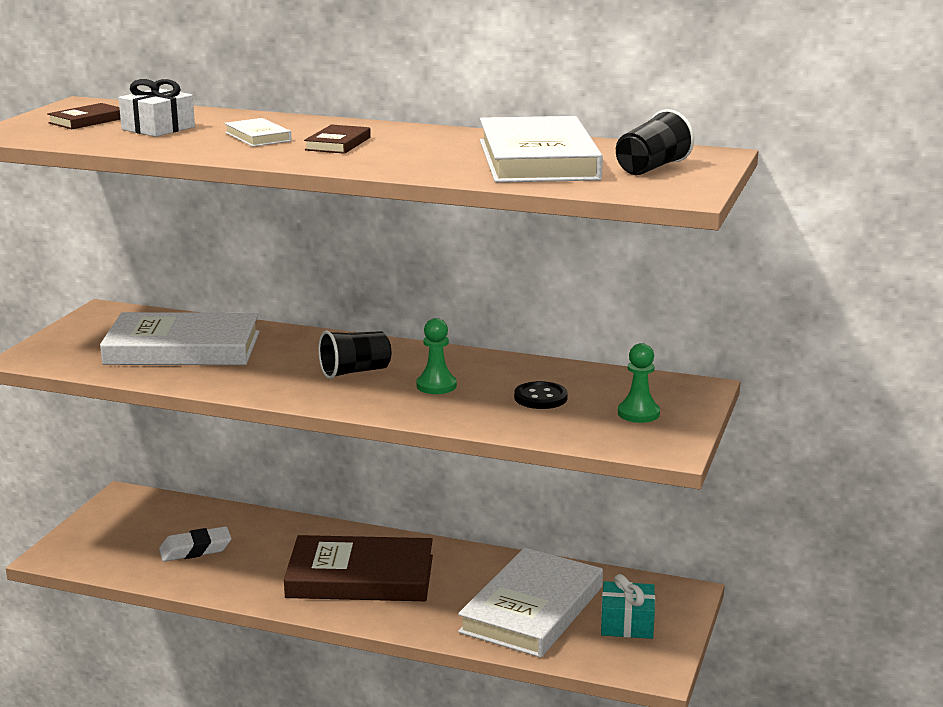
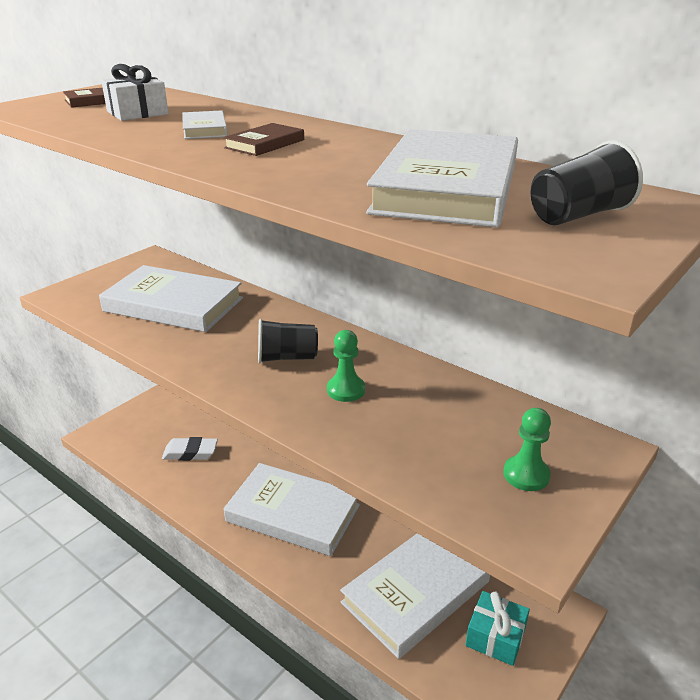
camera: 20 degrees right, 10 degrees up
(360, 577) = (293, 513): brown book -> white book
(540, 398) = (435, 427): black button -> none

